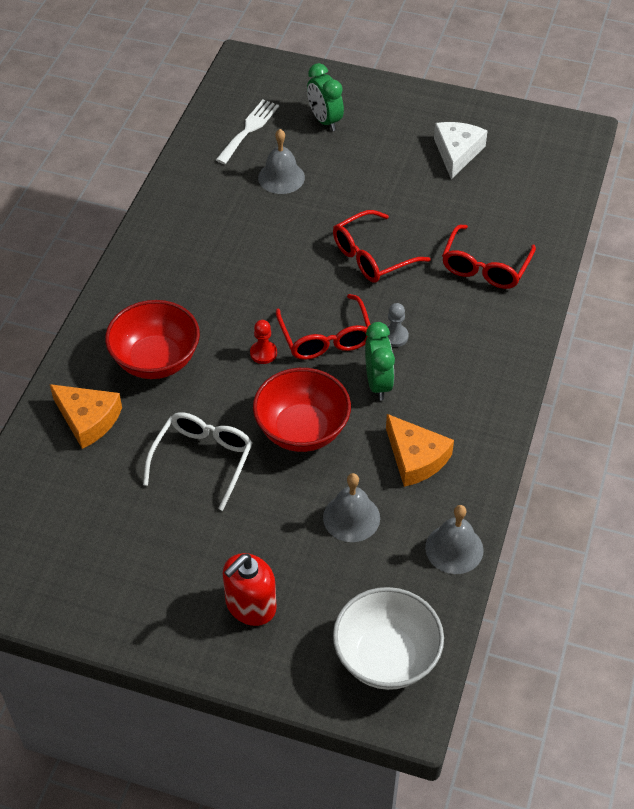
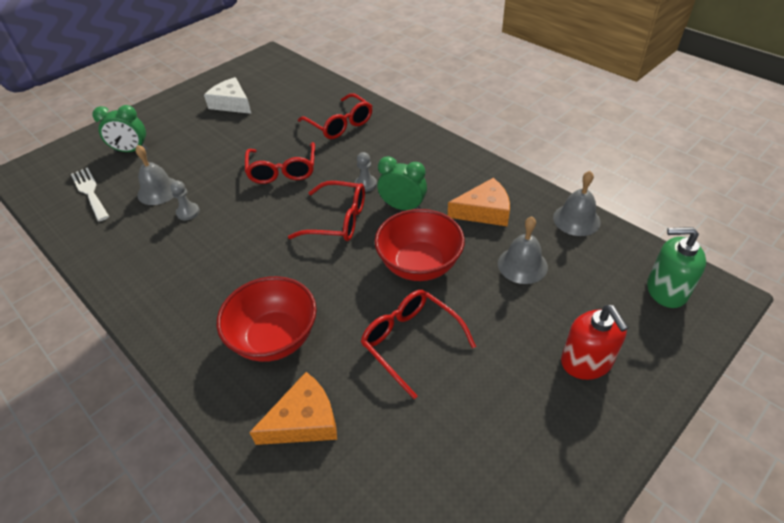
camera: 60 degrees left, 5 degrees down
(202, 460) = (411, 342): white glasses -> red glasses
(263, 353) = (324, 261): red pawn -> none
(266, 216) = (188, 212): none -> grey pawn
(386, 657) = (666, 290): white bowl -> green soap dispenser

